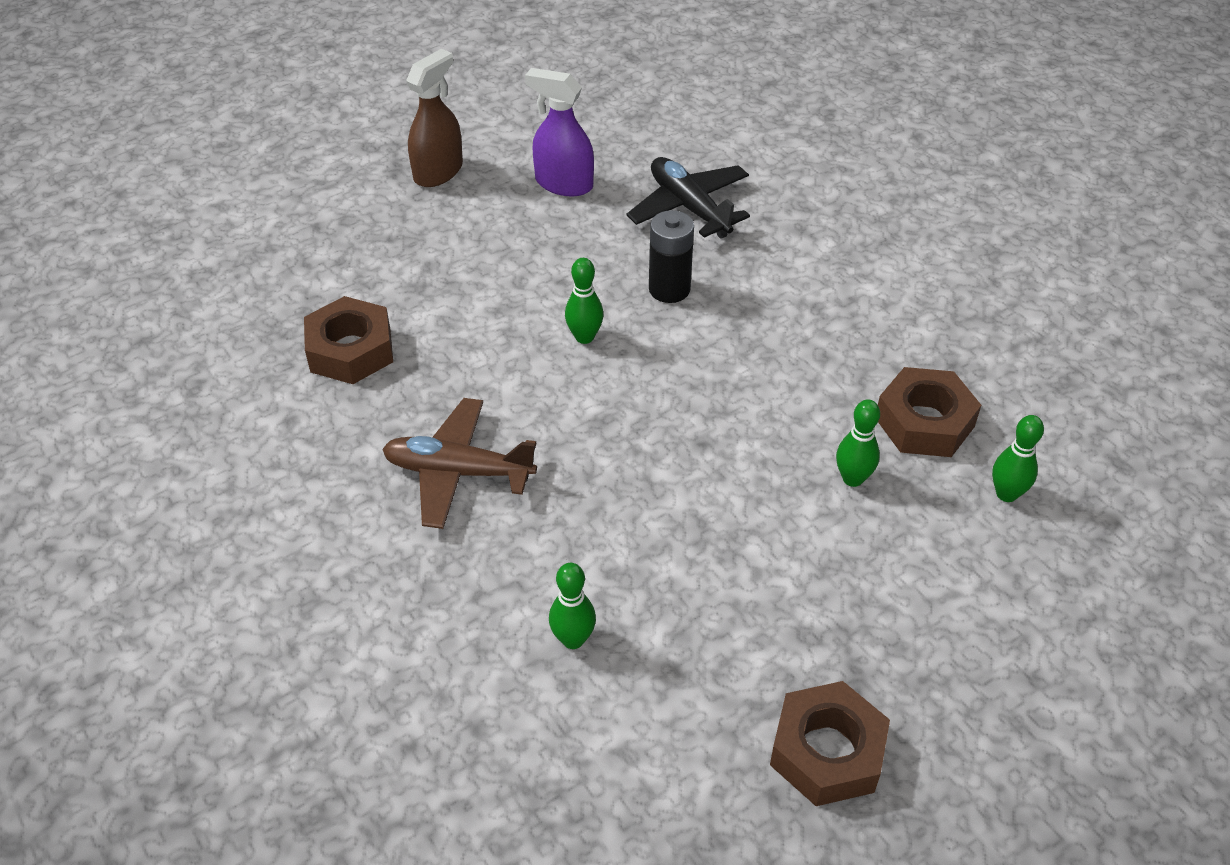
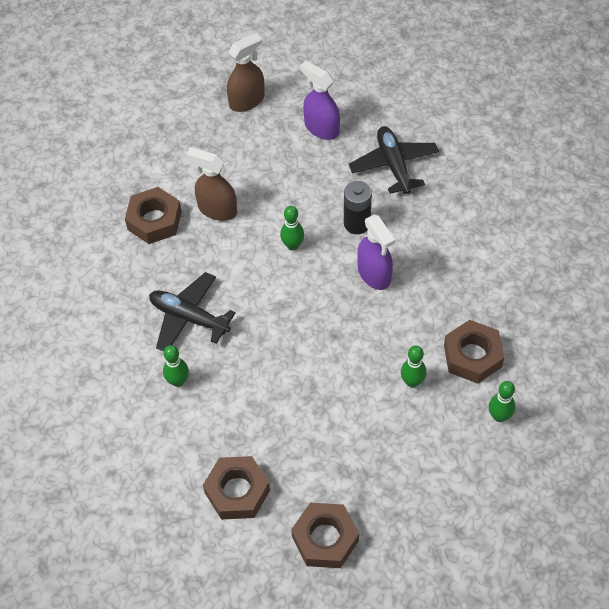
camera: 20 degrees right, 10 degrees up
(446, 315) = (217, 209): none -> brown spray bottle
(458, 472) = (189, 317): brown plane -> black plane
(573, 639) = (215, 437): green bowling pin -> green bowling pin (178, 381)
(645, 717) = (237, 491): none -> brown nut
(725, 348) = (374, 274): none -> purple spray bottle

